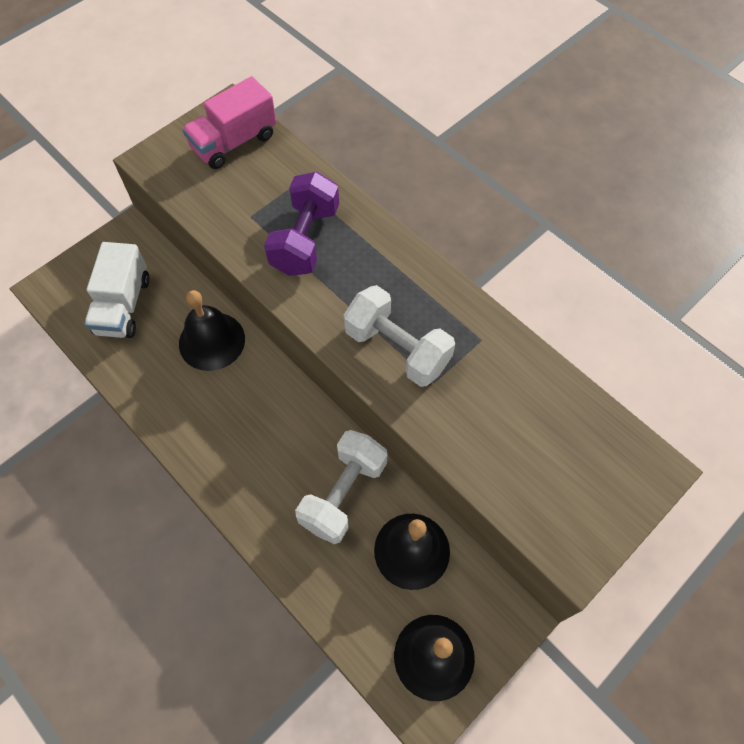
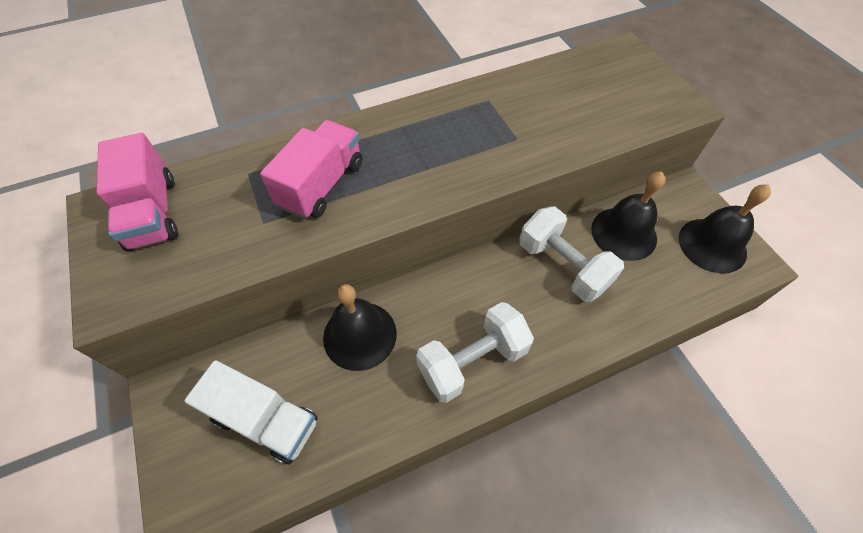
camera: 70 degrees left, 5 degrees down
(305, 239) = (322, 185): purple dumbbell -> pink truck
(397, 348) = (475, 152): white dumbbell -> white dumbbell (472, 361)

